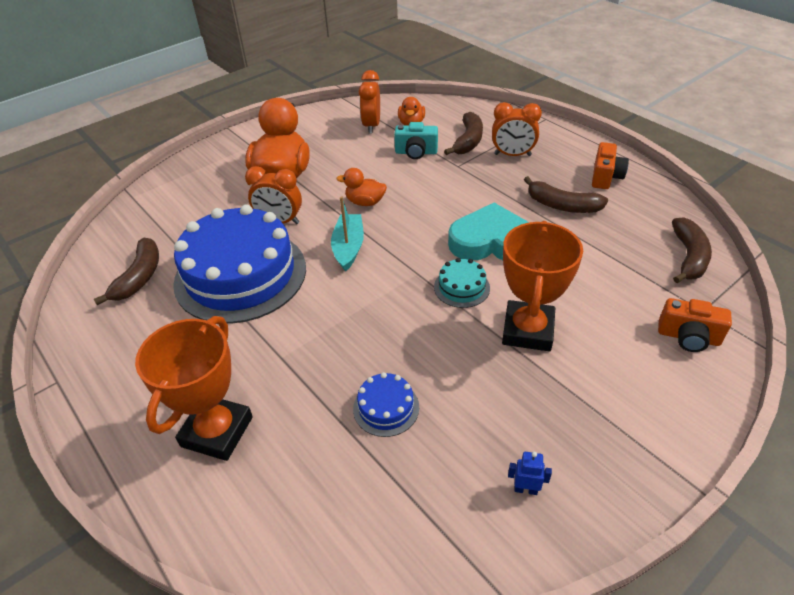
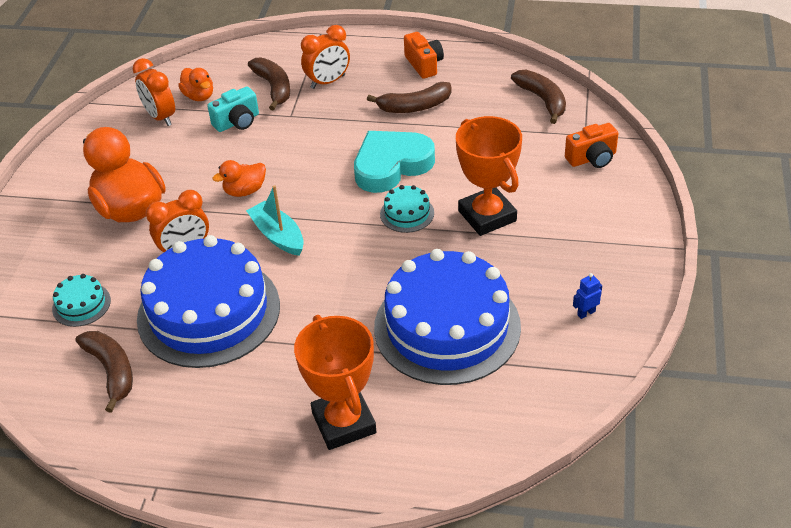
camera: 40 degrees left, 0 degrees up
(181, 221) = (81, 304): none -> turquoise cake
(386, 408) = (447, 327): blue cake -> blue cake, size x2.44

